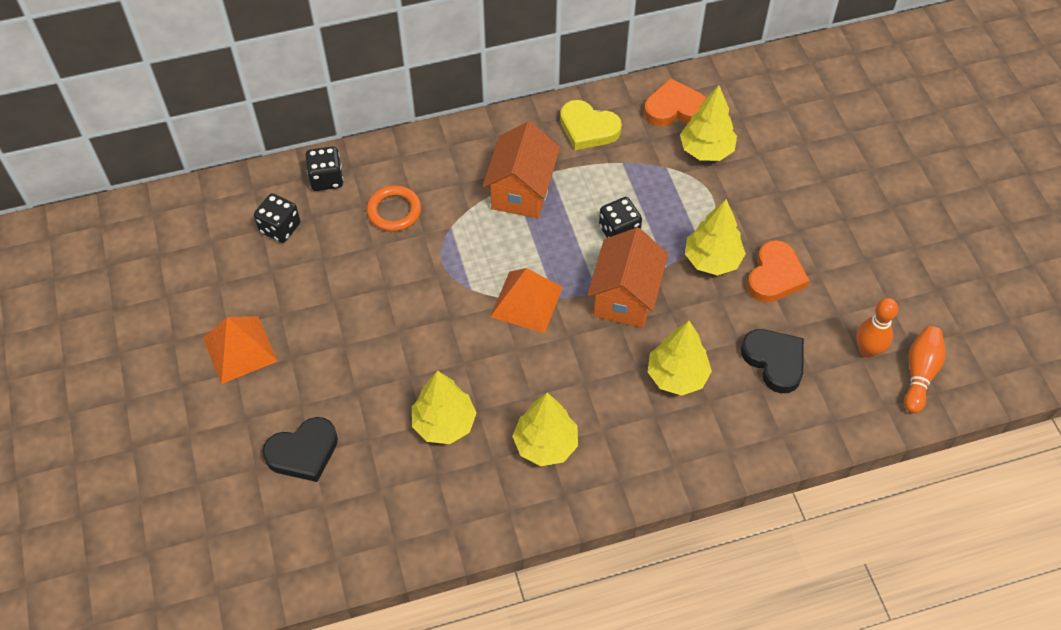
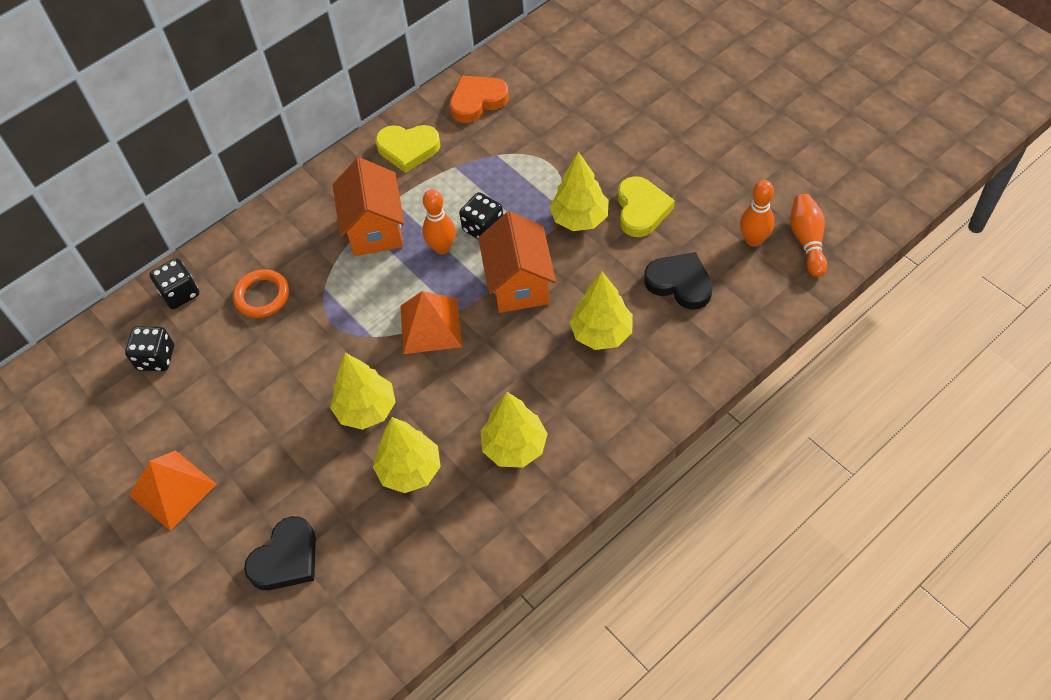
camera: 20 degrees left, 0 degrees up
(572, 234) = (442, 248): none -> orange bowling pin
(706, 150) = (524, 126): yellow tree -> yellow tree (366, 409)
(775, 276) = (641, 210): orange heart -> yellow heart

